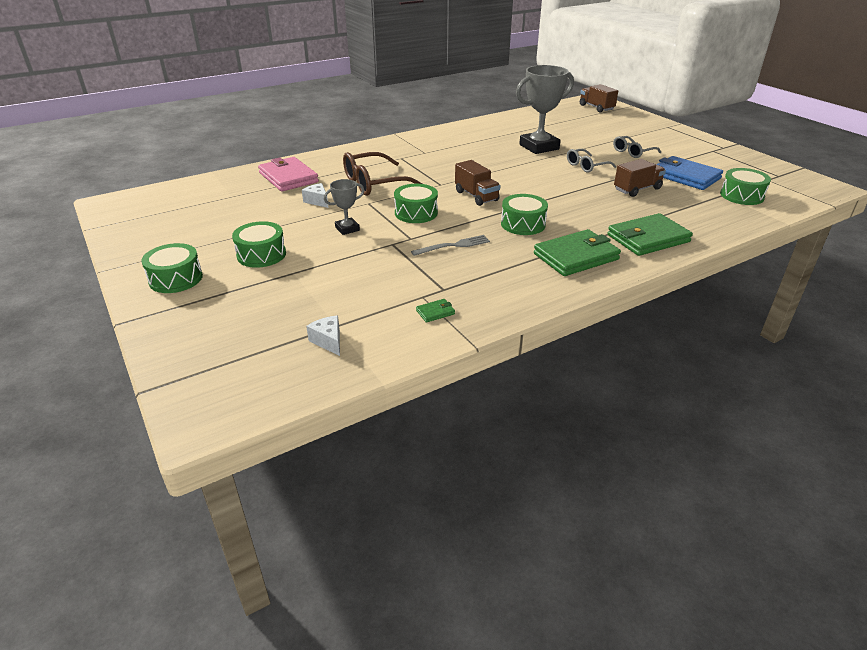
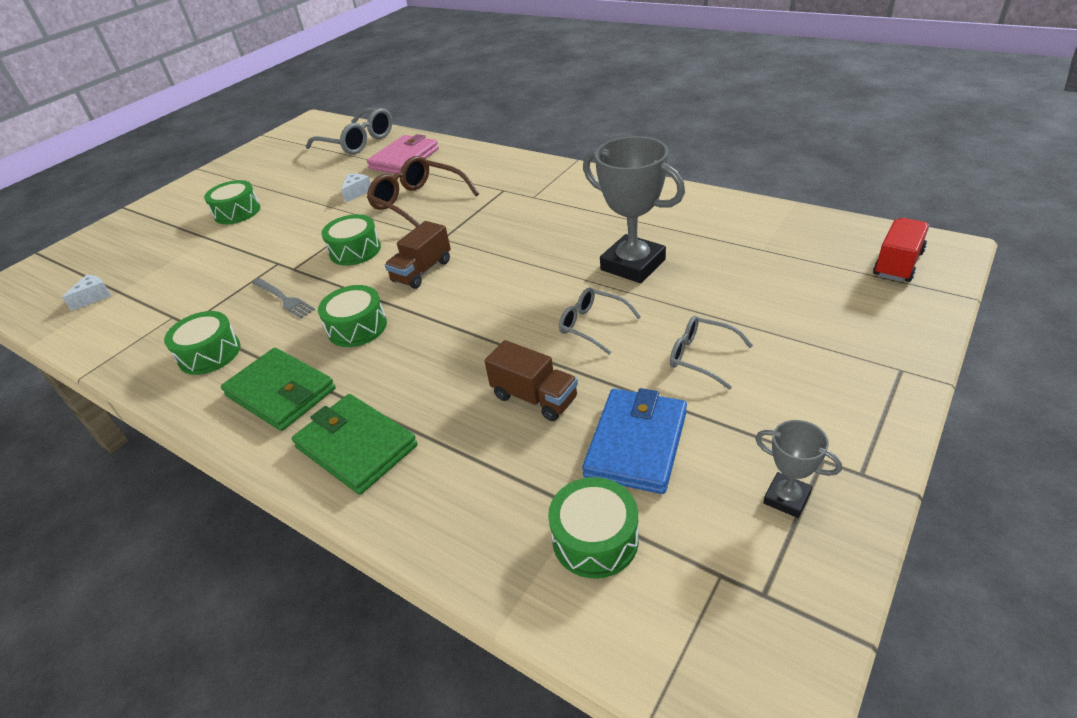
camera: 70 degrees right, 5 degrees up
(176, 279) = (189, 198): green drum -> green drum (210, 354)
(213, 189) = (358, 142): none -> grey glasses
(347, 229) = (301, 229): grey trophy -> grey trophy (786, 498)
(435, 312) = (142, 334): green wallet -> none
(596, 107) = (898, 264): brown truck -> red truck

